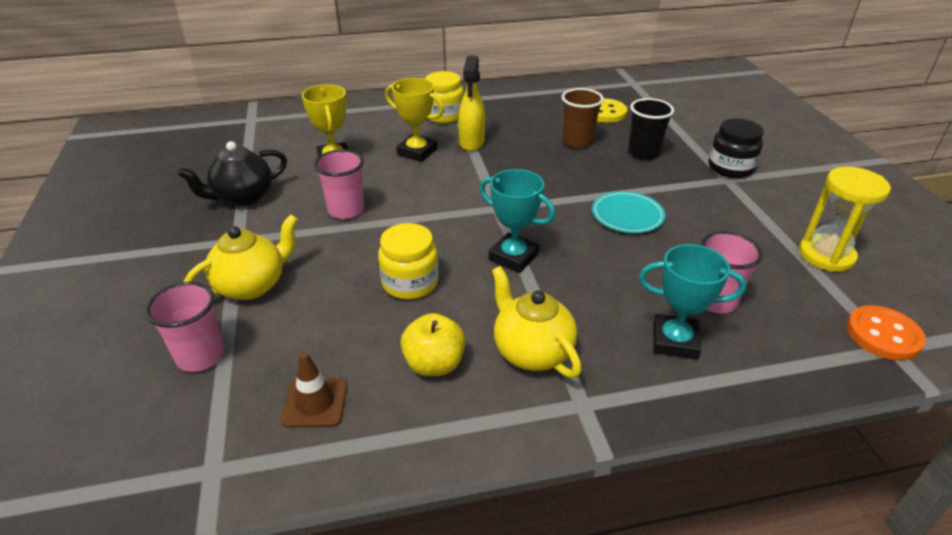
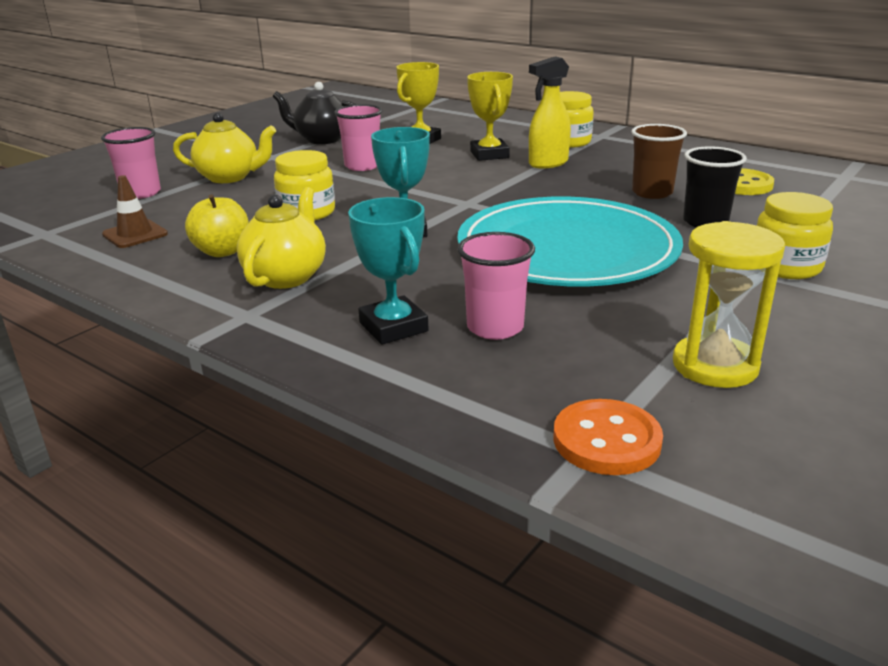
camera: 50 degrees right, 10 degrees down
(627, 215) = (567, 249): turquoise plate -> turquoise plate, size x2.36
(730, 168) = (785, 267): black jar -> yellow jar

